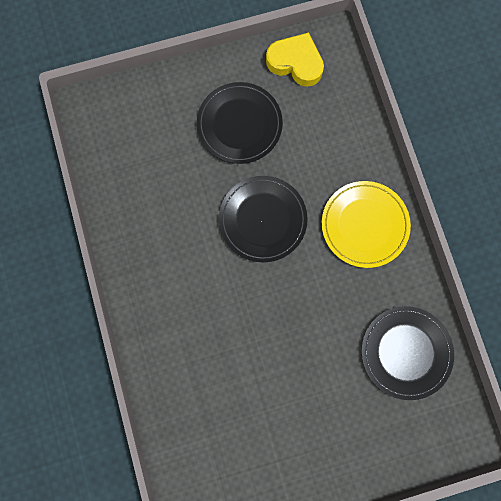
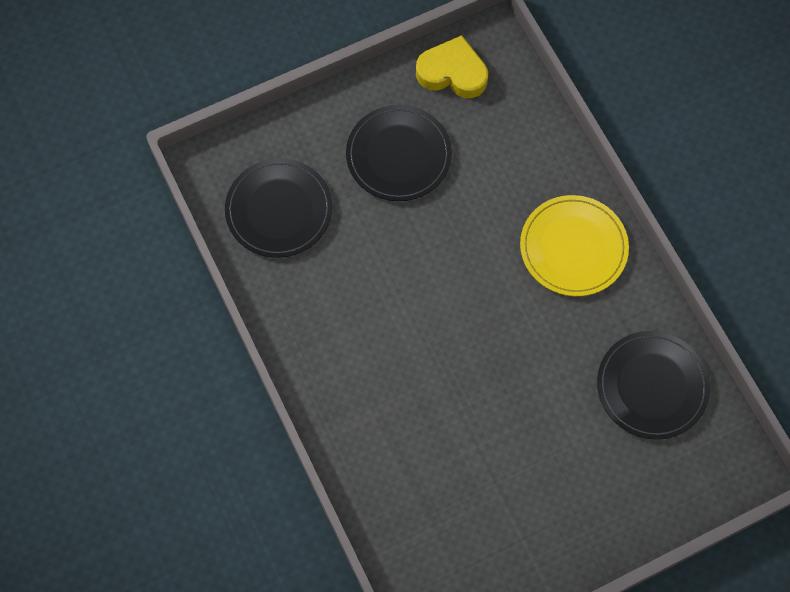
camera: 10 degrees left, 10 degrees down
(263, 219) = (449, 261): black plate -> black plate (279, 210)

